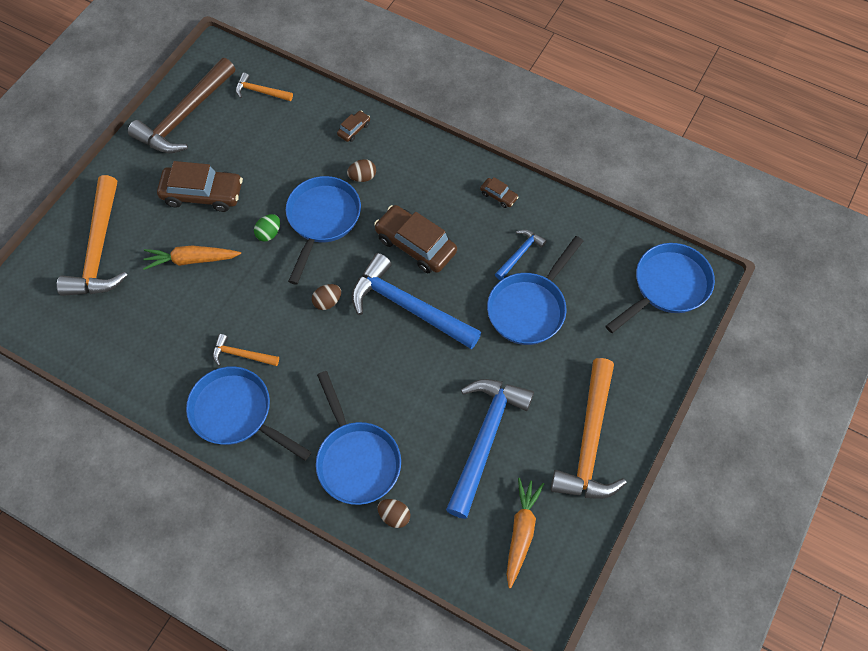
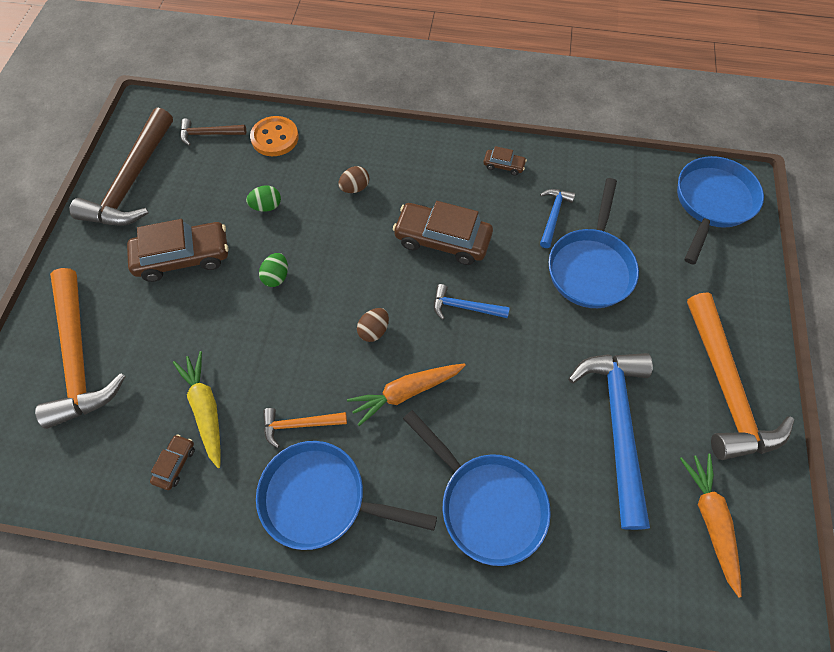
camera: 20 degrees left, 0 degrees up
(177, 320) = (206, 409): none -> yellow carrot
(191, 260) = (197, 334): orange carrot -> orange carrot (406, 392)
(260, 92) = (209, 134): orange hammer -> brown hammer
(284, 171) = (267, 206): none -> green egg
(314, 111) = (275, 138): none -> orange button
(322, 220) = (330, 244): blue pan -> none
(354, 129) = (325, 144): brown car -> brown car (175, 464)
(394, 516) = (562, 557): brown egg -> none
(408, 307) = (464, 307): blue hammer -> blue hammer, size x0.48

